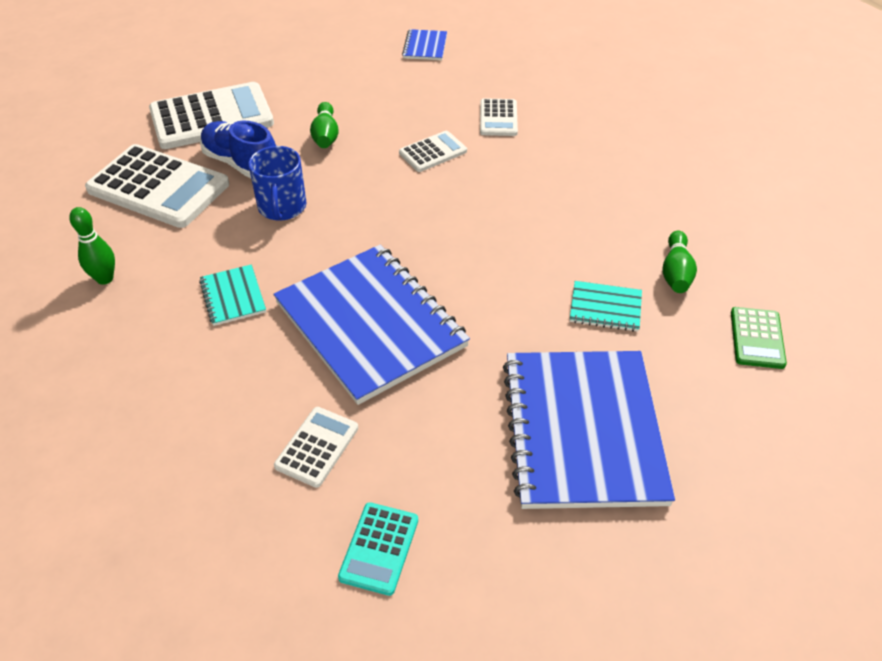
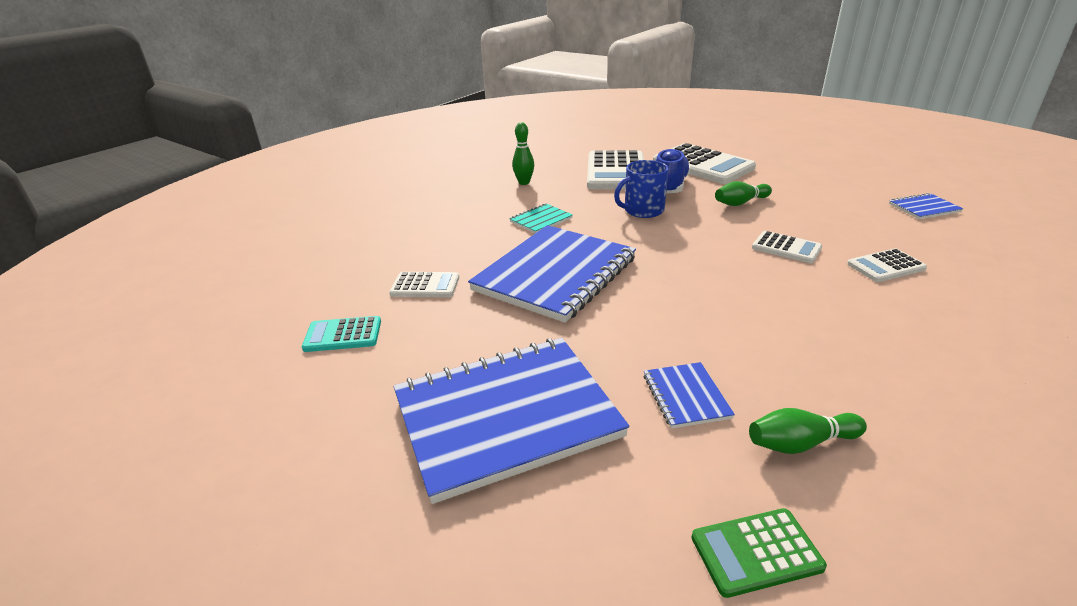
camera: 70 degrees right, 15 degrees down
(605, 308) = (686, 396): turquoise notebook -> blue notebook

